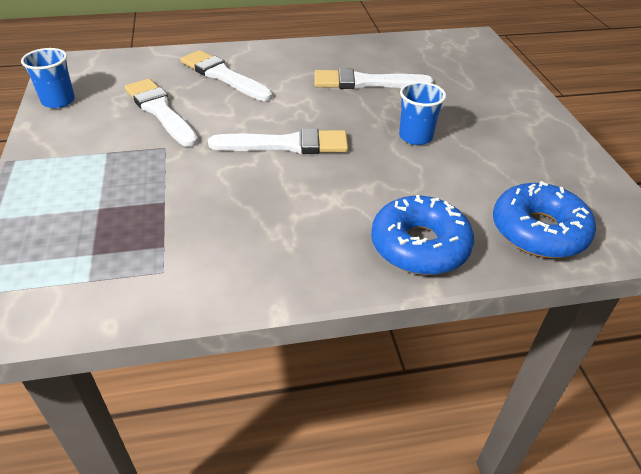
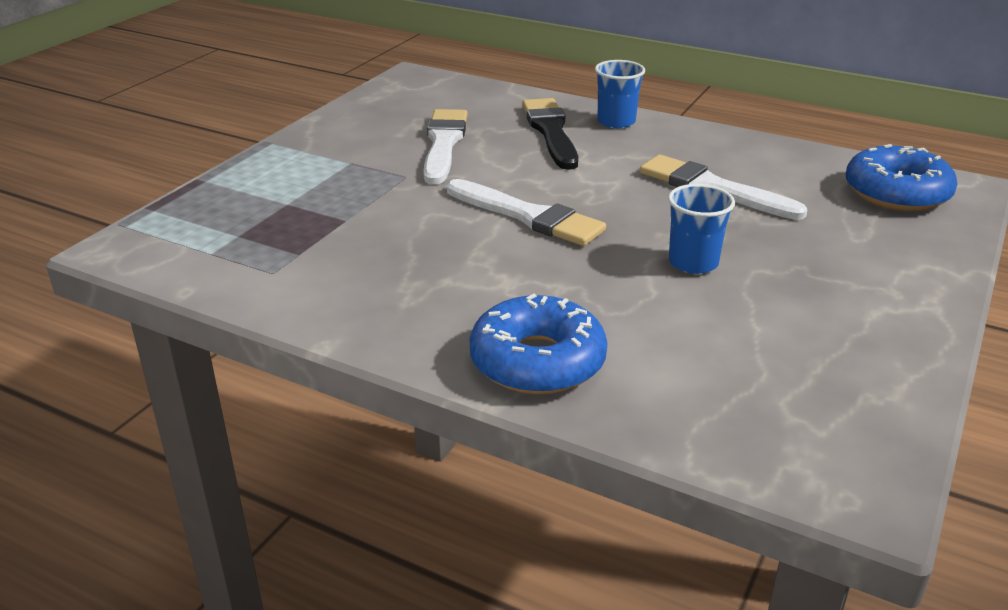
camera: 40 degrees right, 10 degrees down
(58, 101) = (365, 107): blue cup -> blue cup (616, 122)
(223, 76) = (550, 131): white brush -> black brush
(538, 231) = (708, 414): blue donut -> blue donut (896, 193)

